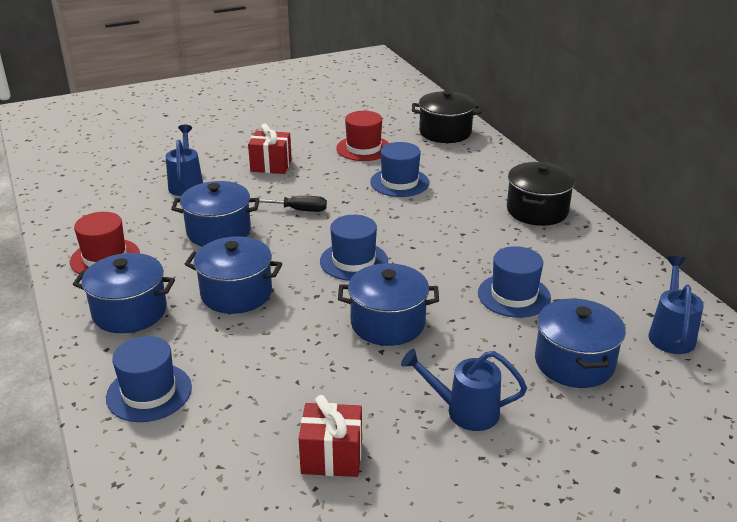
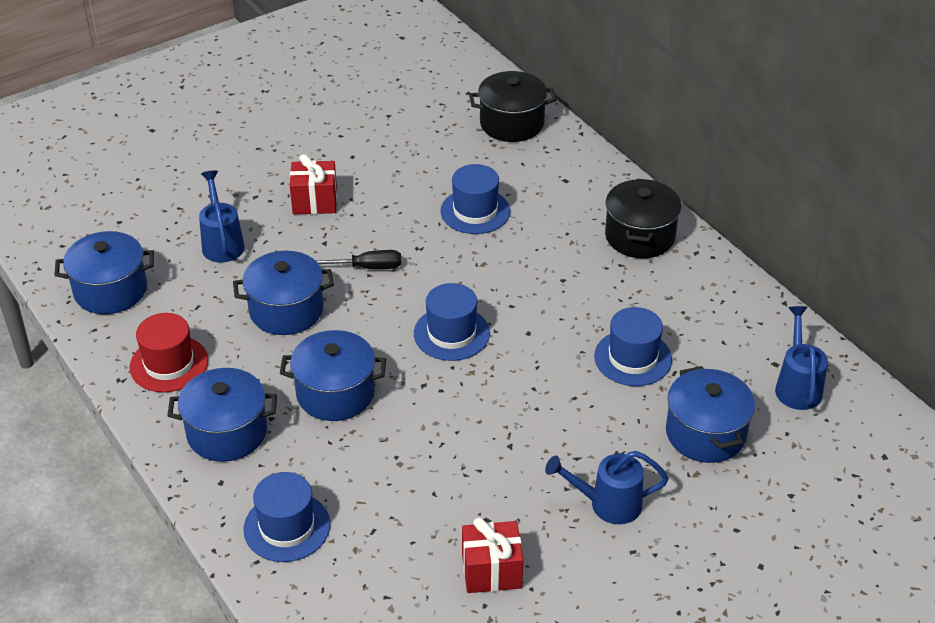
camera: 10 degrees left, 10 degrees up
(363, 148) = (419, 161): red hat -> none
(387, 323) = (508, 411): blue pot -> blue pot (110, 290)

